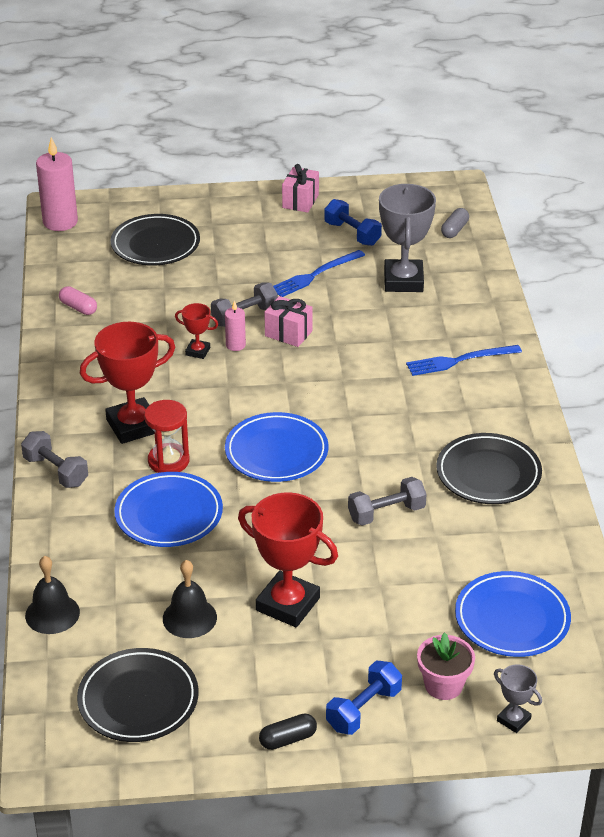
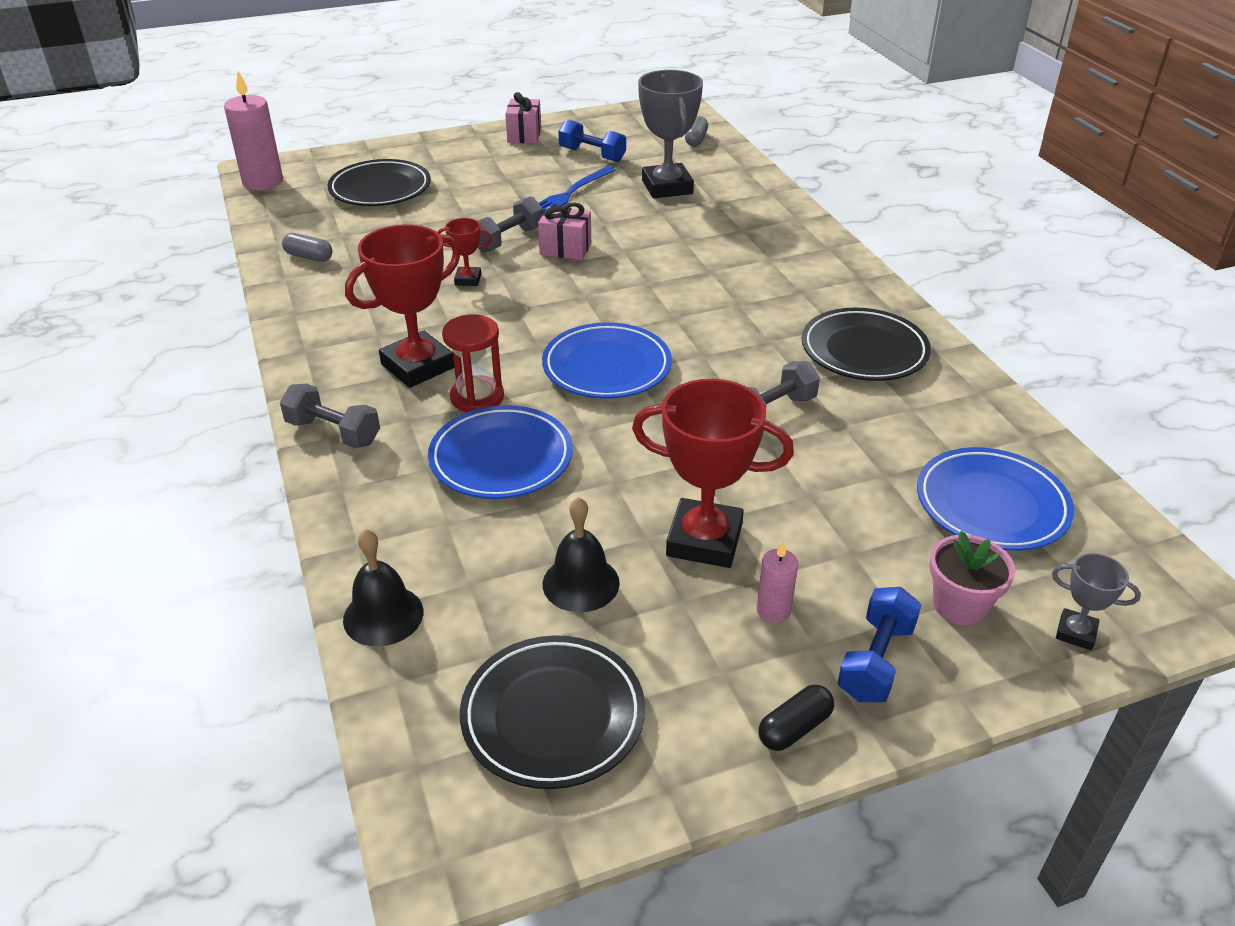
camera: 15 degrees left, 0 degrees up
(78, 308) = (309, 257): pink capsule -> grey capsule
(235, 345) = (510, 268): pink candle -> pink candle (773, 610)
(459, 360) = (767, 248): blue fork -> none

